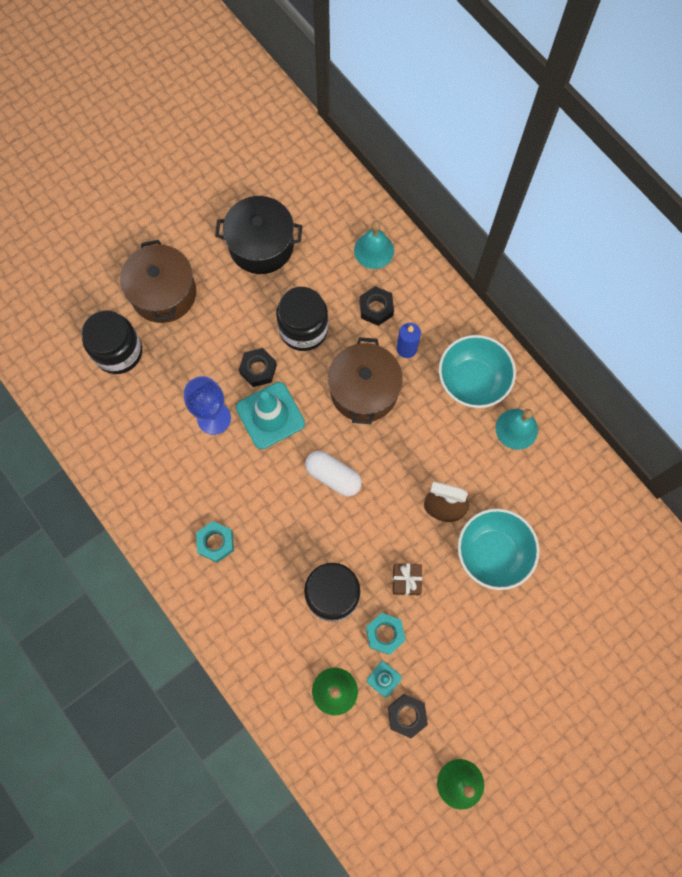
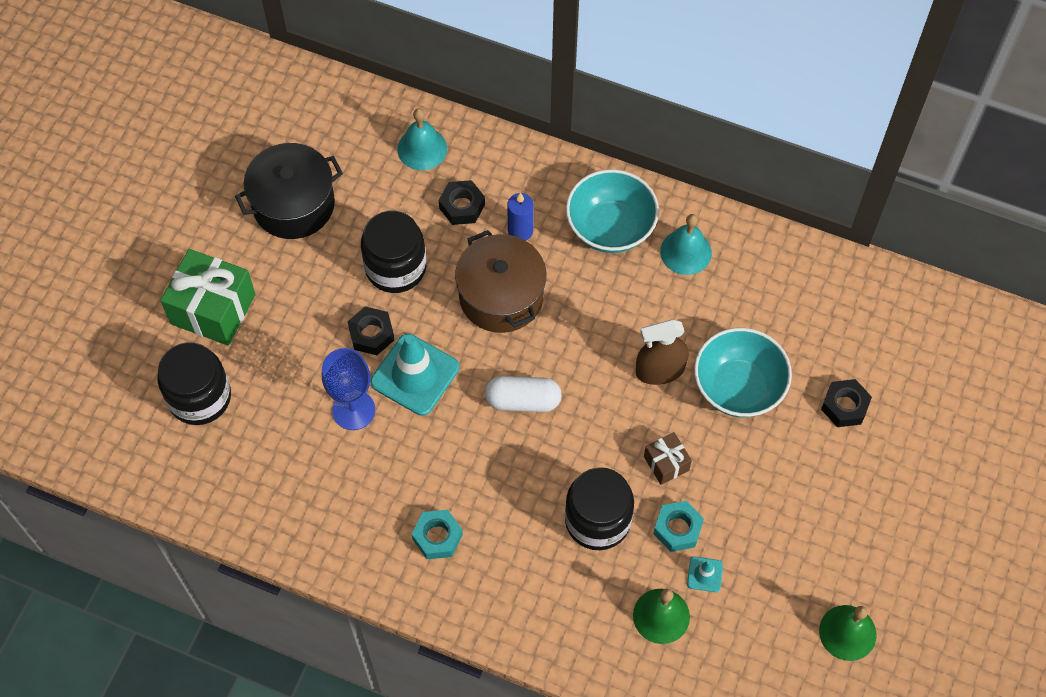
camera: 30 degrees left, 10 degrees down
(163, 293) = (213, 309): brown pot -> green gift
(407, 715) = (751, 597): black nut -> black nut (844, 406)

